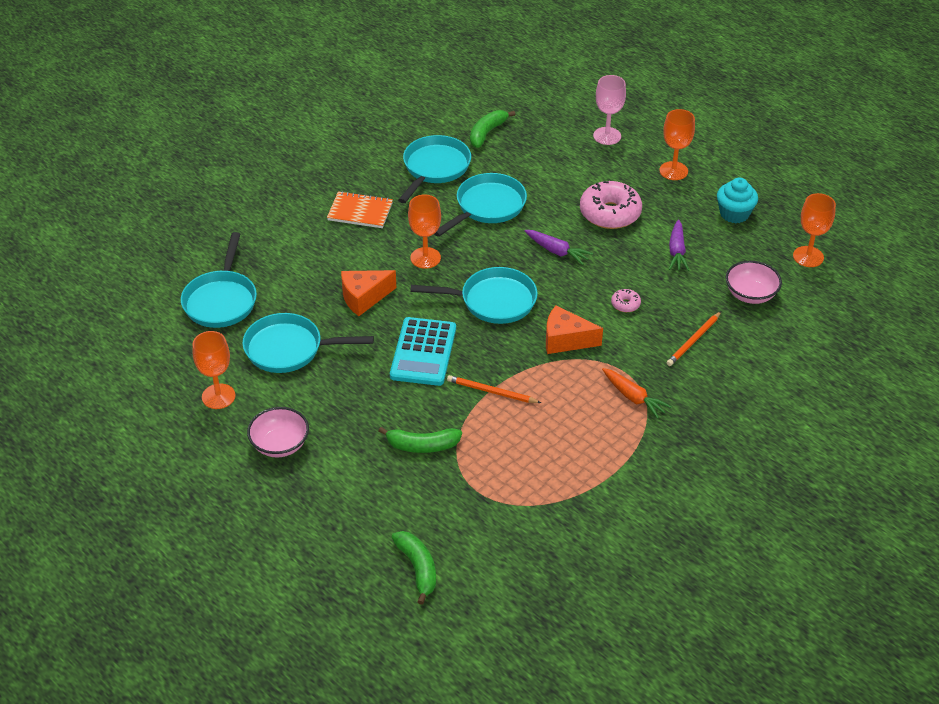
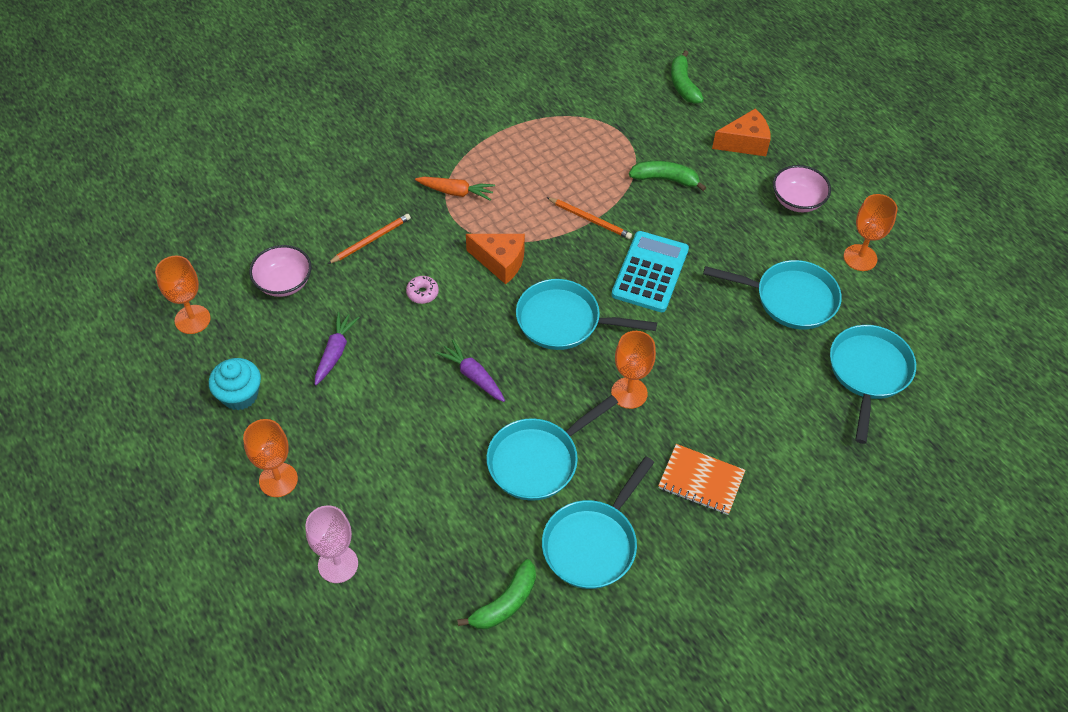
camera: 170 degrees left, 10 degrees up
(364, 298) = (706, 349): orange cheese -> orange cheese (744, 143)
(610, 213) = (389, 422): pink donut -> none
(633, 397) = (456, 192): orange carrot -> orange carrot turned 135 degrees clockwise

